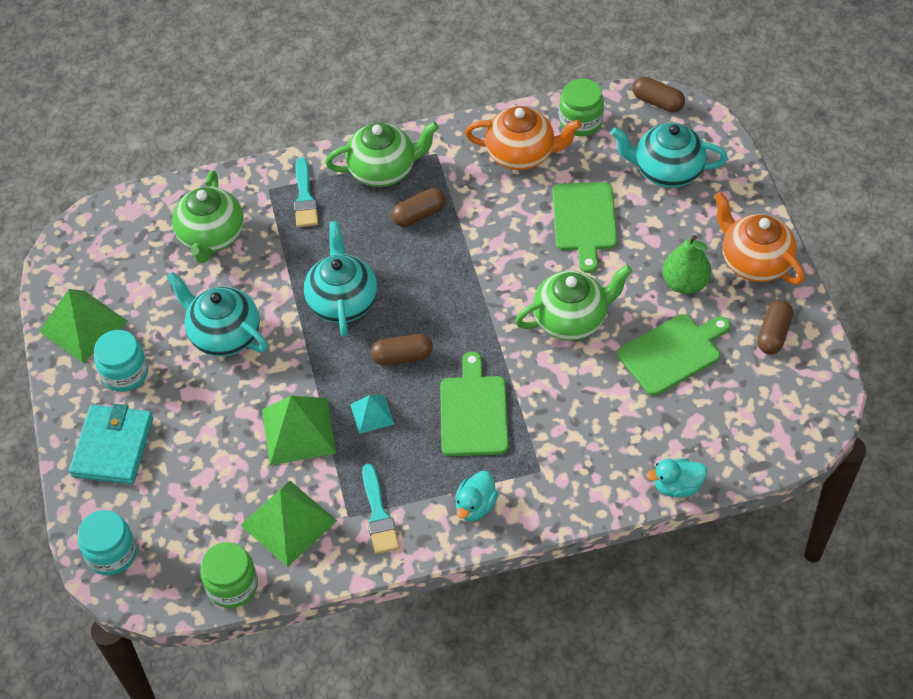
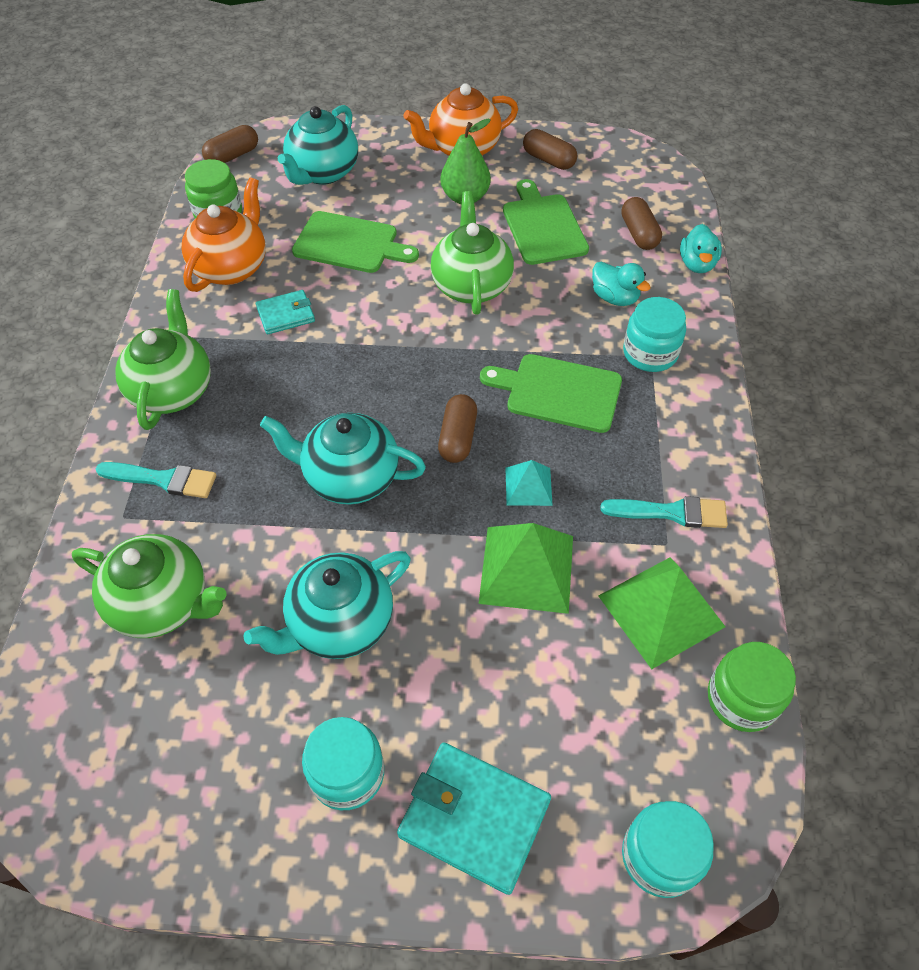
camera: 75 degrees left, 0 degrees up
(83, 326) = (230, 821): green pyramid -> none
(419, 215) = (261, 373): brown capsule -> brown capsule (639, 234)
(475, 506) = (682, 421): turquoise duck -> turquoise duck (615, 298)
(485, 208) = (286, 314): none -> turquoise wallet
(544, 469) = (650, 353): none -> turquoise jar

